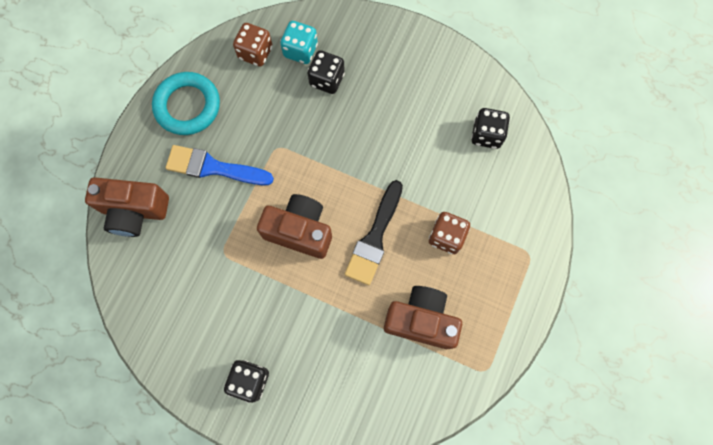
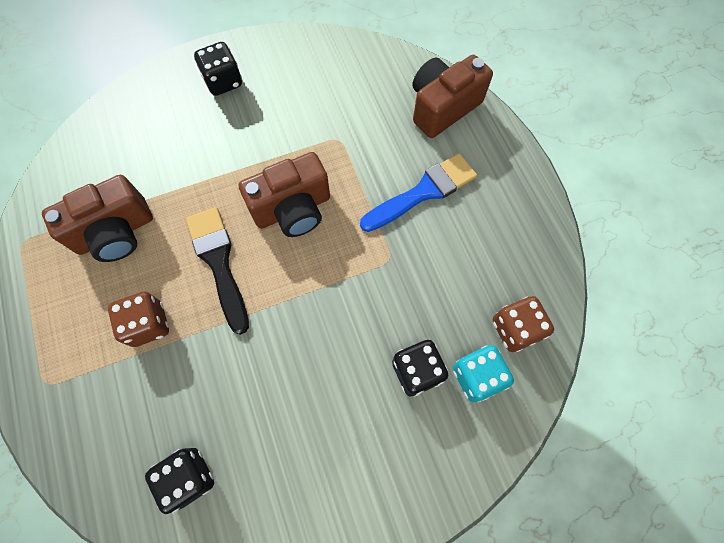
camera: 135 degrees right, 5 degrees down
(188, 106) = (509, 220): turquoise ring -> none

